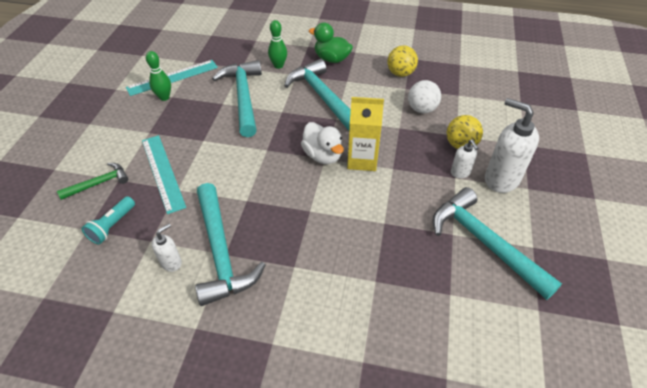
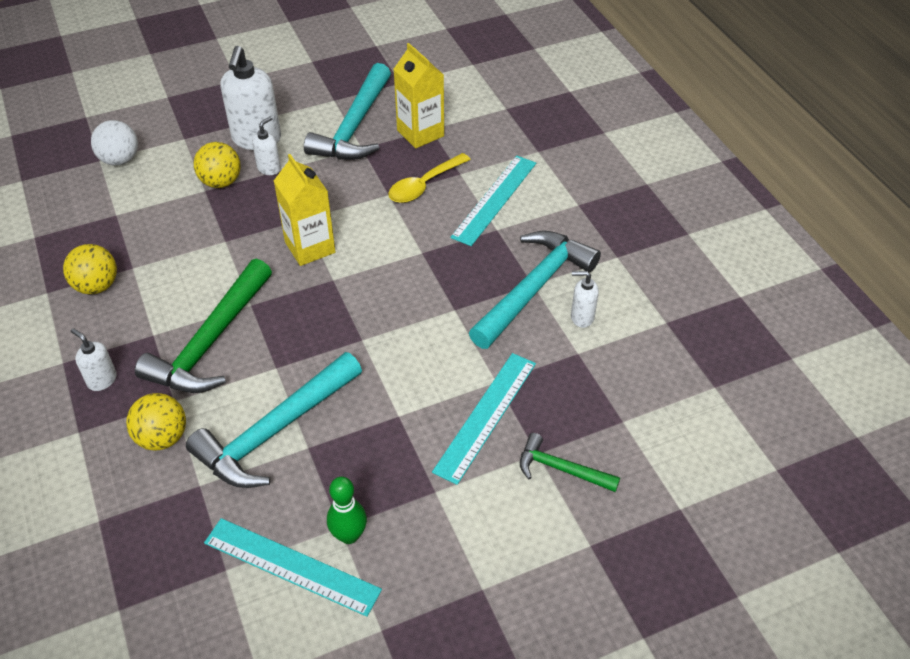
camera: 125 degrees left, 0 degrees up
(112, 226) = (596, 401): turquoise flashlight -> none
(278, 65) = (162, 437): green bowling pin -> yellow ball
(322, 97) = (211, 341): turquoise hammer -> green hammer
(322, 155) = (330, 283): white duck -> none
(326, 285) = (494, 199): none -> turquoise ruler
(331, 59) = (102, 380): green duck -> white soap dispenser
(378, 249) = (424, 185): none -> yellow spoon
(422, 109) = (172, 235): white ball -> white ball (120, 160)
(448, 283) = (420, 133): none -> yellow carton

